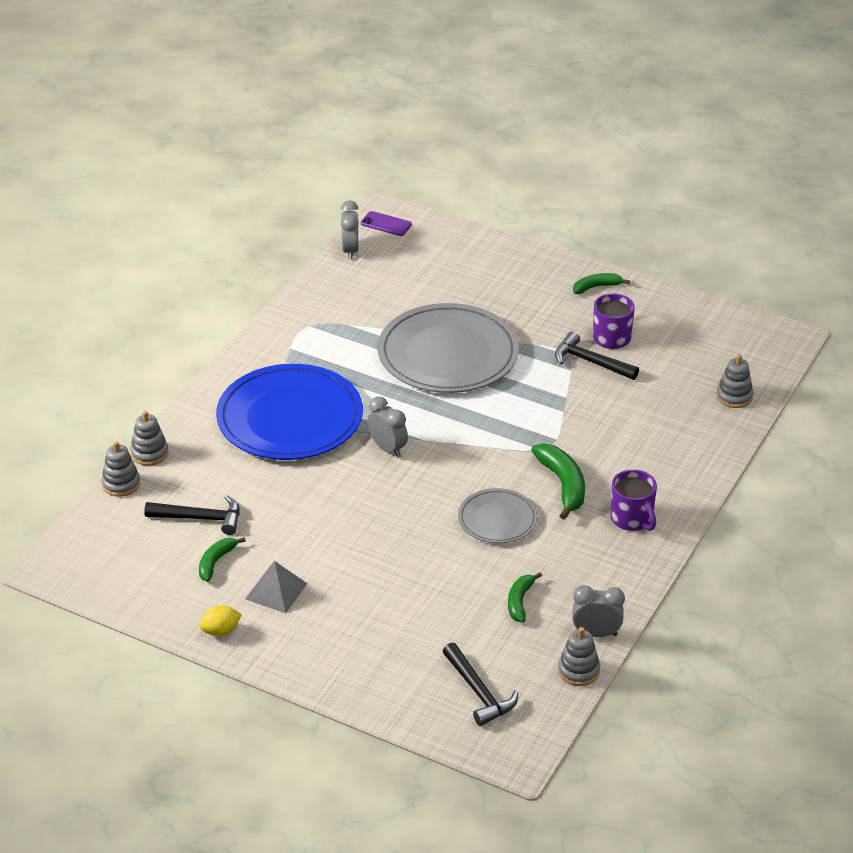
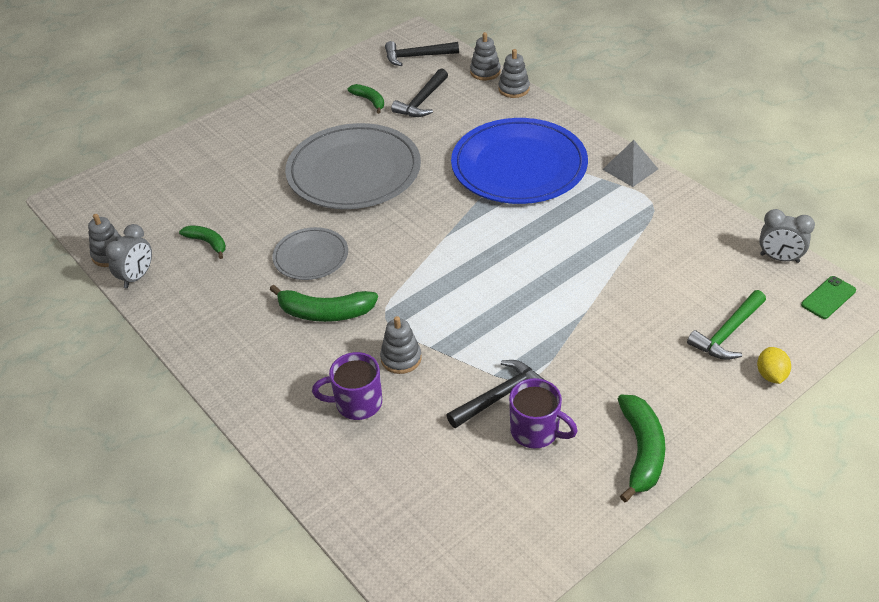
camera: 115 degrees right, 5 degrees up
(221, 631) = (299, 92): yellow lemon -> yellow lemon (771, 375)
(276, 591) = (319, 122): grey pyramid -> grey pyramid (630, 169)
(386, 224) = (828, 297): purple phone -> green phone
(387, 448) = (444, 213): grey clock -> none
(448, 354) = (565, 286): grey plate -> grey plate (354, 171)
(454, 265) = (727, 333): none -> green hammer
(479, 692) = (139, 196): black hammer -> black hammer (416, 56)
(596, 287) = (642, 451): green banana -> green banana, size x1.62
(632, 519) = (247, 347): purple mug -> purple mug (357, 403)
(734, 396) = (372, 509): grey stacking toy -> grey stacking toy (401, 358)

